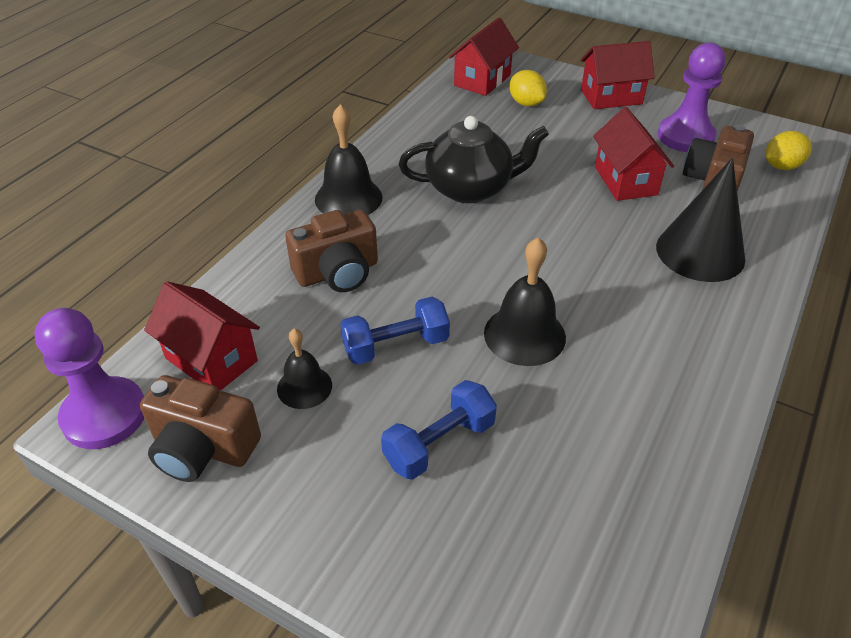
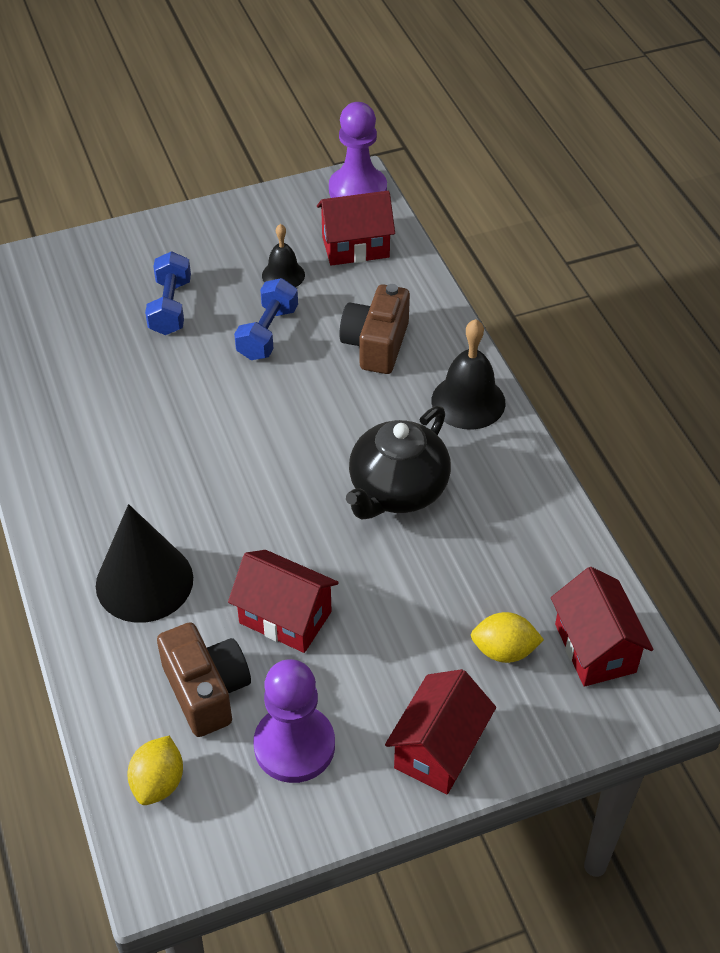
camera: 130 degrees right, 5 degrees up
(202, 448) = (286, 216): brown camera -> none
(524, 335) = (199, 402): black bell -> none

